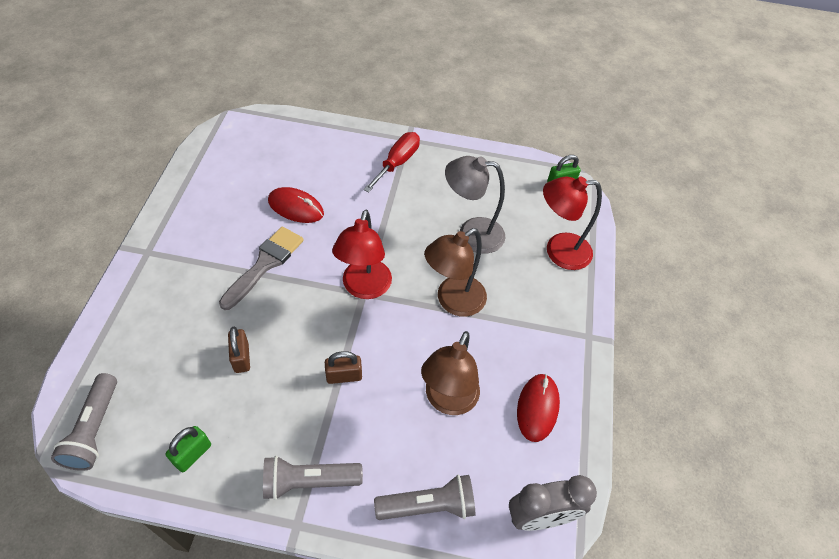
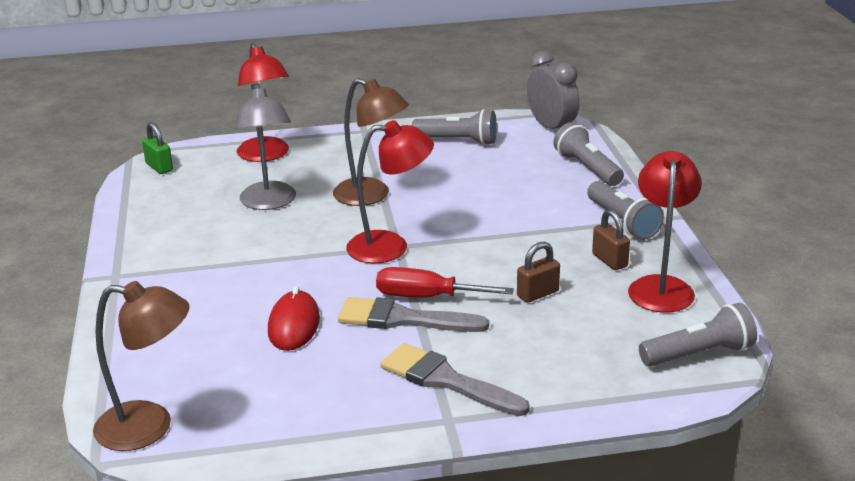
camera: 105 degrees left, 25 degrees down
(183, 264) = (446, 380): none -> grey brush
(192, 454) = (661, 286): green padlock -> red lamp
(344, 376) = (506, 231): brown padlock -> brown padlock (609, 260)
(397, 163) = (169, 272): red screwdriver -> red screwdriver (427, 297)
(447, 400) = (486, 178): brown lamp -> brown lamp (149, 427)
(537, 408) = (458, 141): red mouse -> grey flashlight

